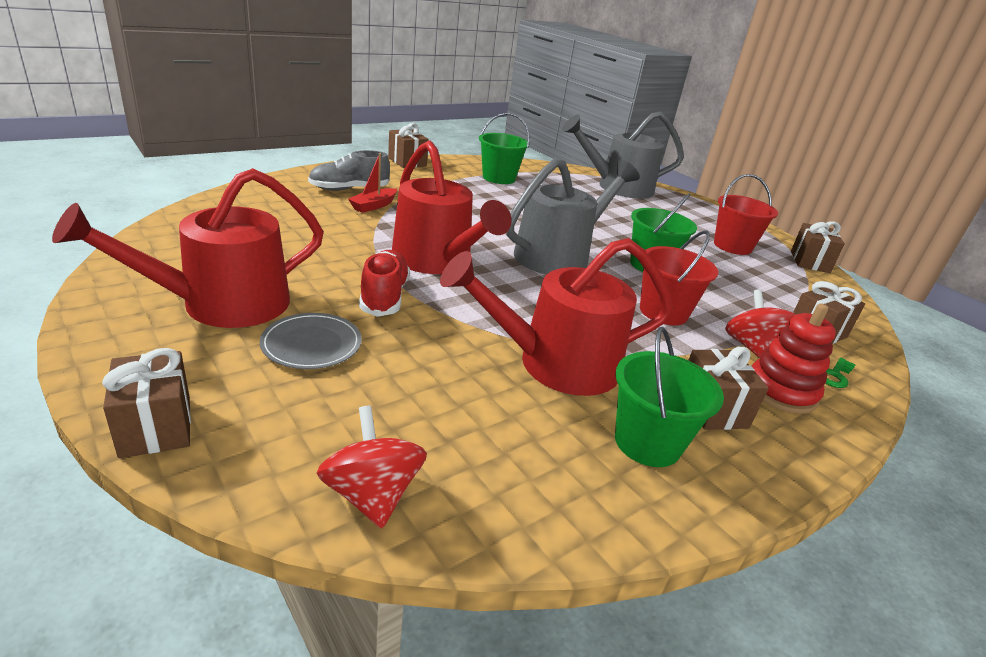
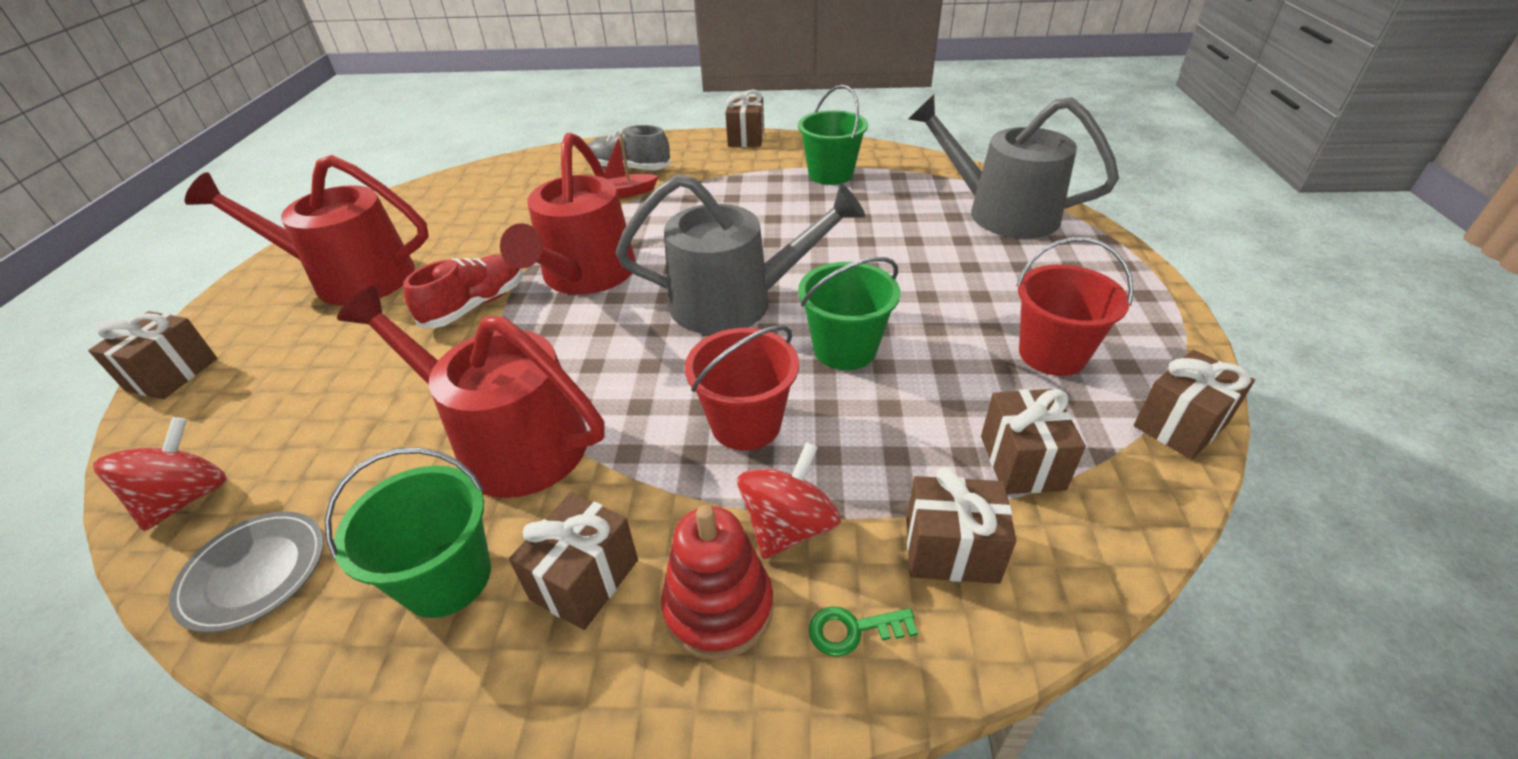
camera: 45 degrees right, 10 degrees up
(312, 344) = (352, 338): grey plate -> grey plate (254, 572)
(787, 291) = (1021, 462): none -> brown gift

